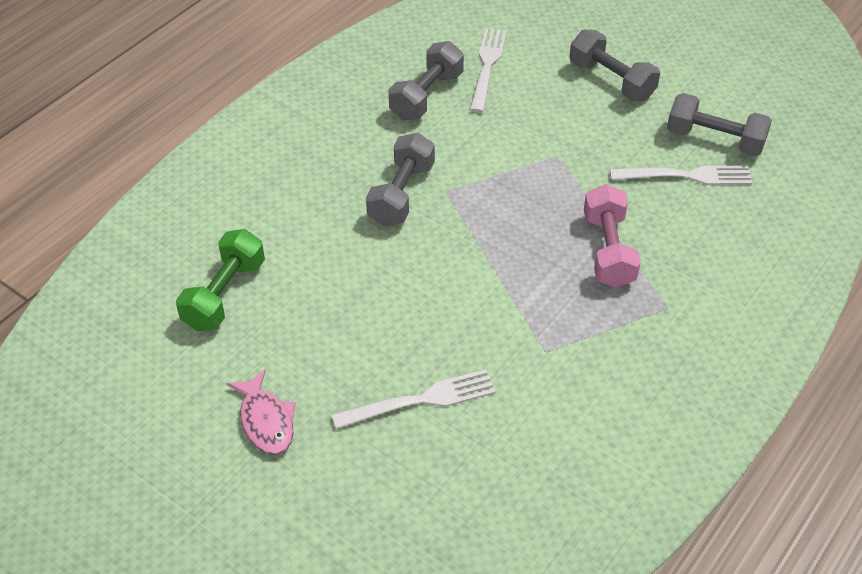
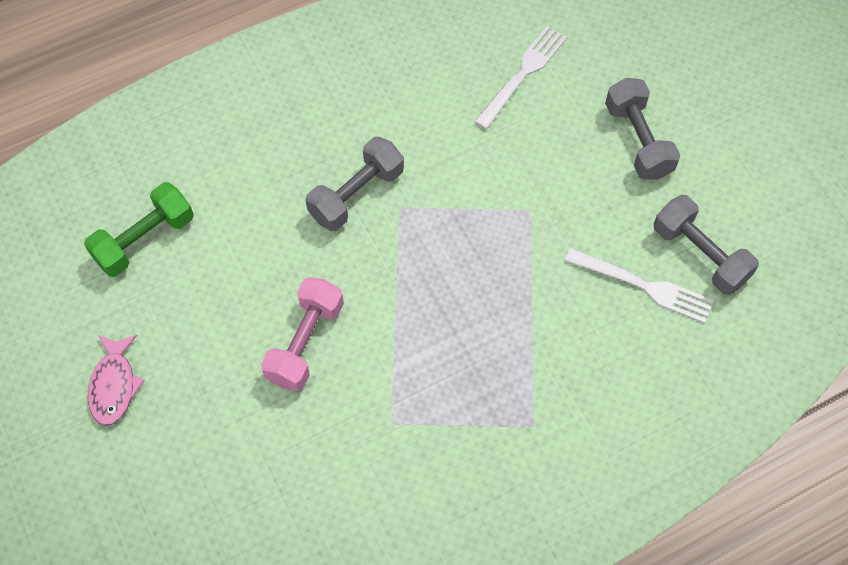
camera: 25 degrees right, 15 degrees up
(420, 400) = (253, 424): white fork -> none
(426, 96) = (443, 88): grey dumbbell -> none
(608, 250) = (514, 339): pink dumbbell -> pink dumbbell (305, 342)

